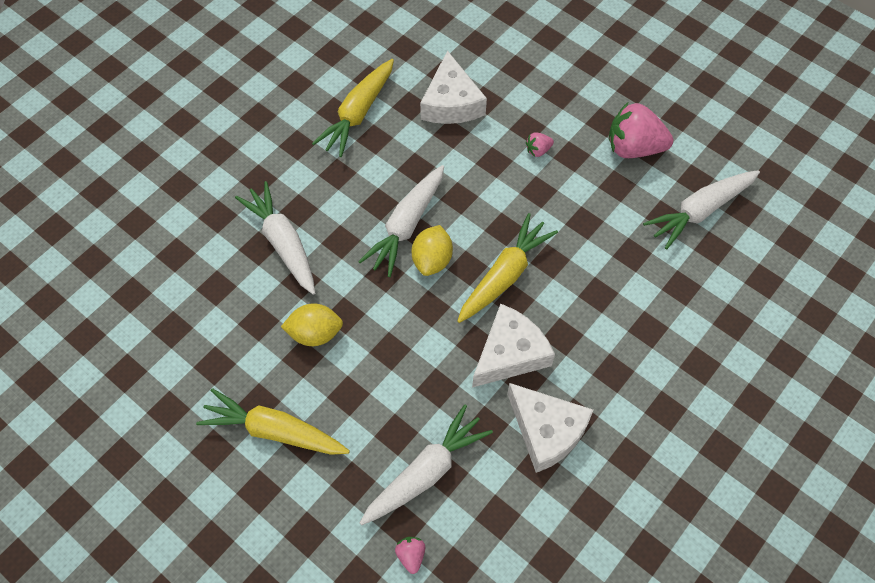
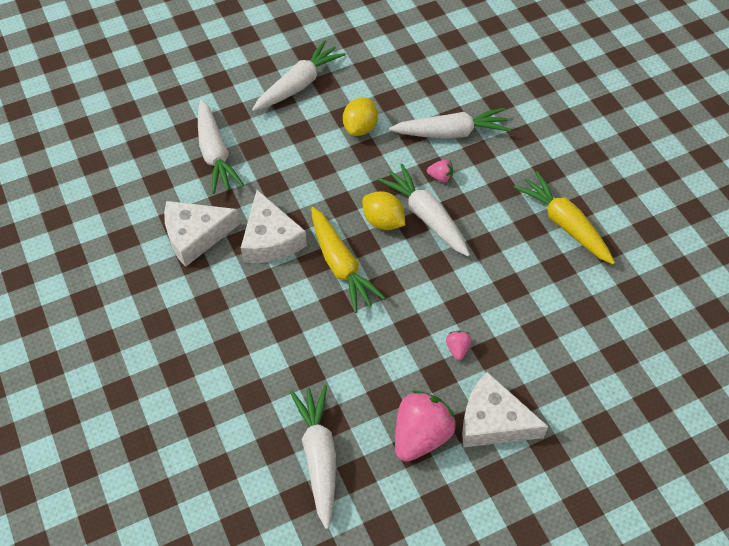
camera: 115 degrees right, 5 degrees down
(274, 431) = (299, 84): yellow carrot -> white carrot
(411, 555) = (167, 126): pink strawberry -> pink strawberry (440, 177)
(451, 103) = (547, 301): white cheese -> white cheese (493, 421)

